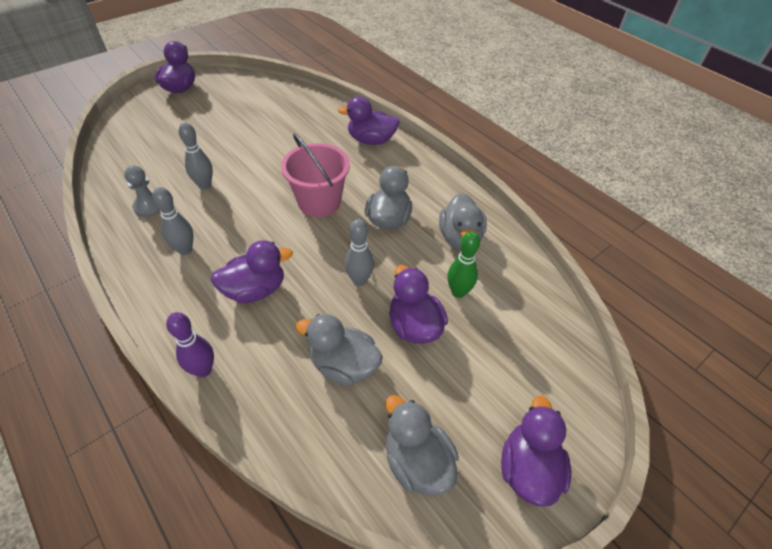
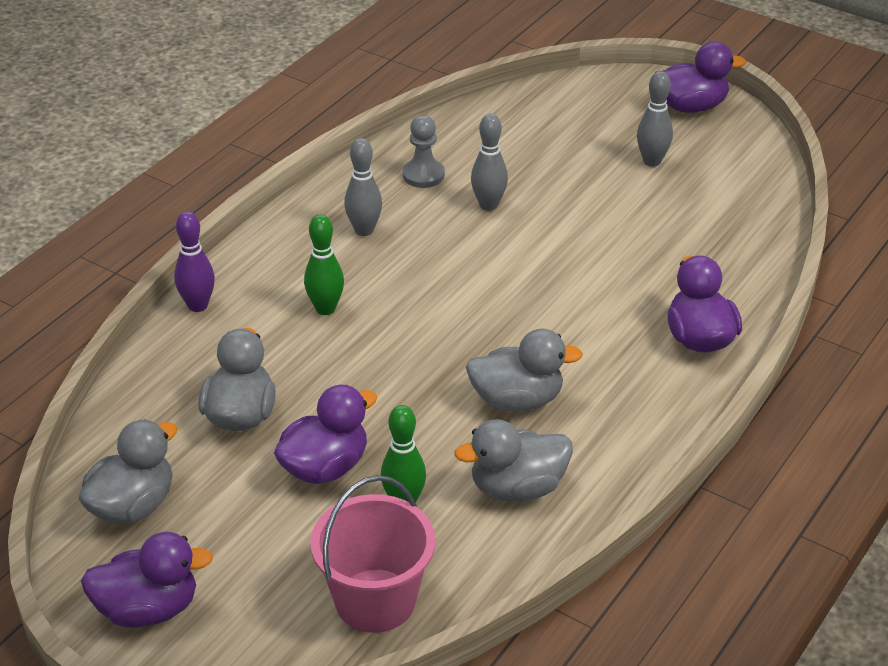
camera: 75 degrees right, 10 degrees down
(255, 290) = (325, 308): purple duck -> green bowling pin
(319, 202) = (515, 320): pink bucket -> pink bucket (375, 601)
(359, 280) = (382, 397): grey bowling pin -> grey bowling pin (652, 161)

